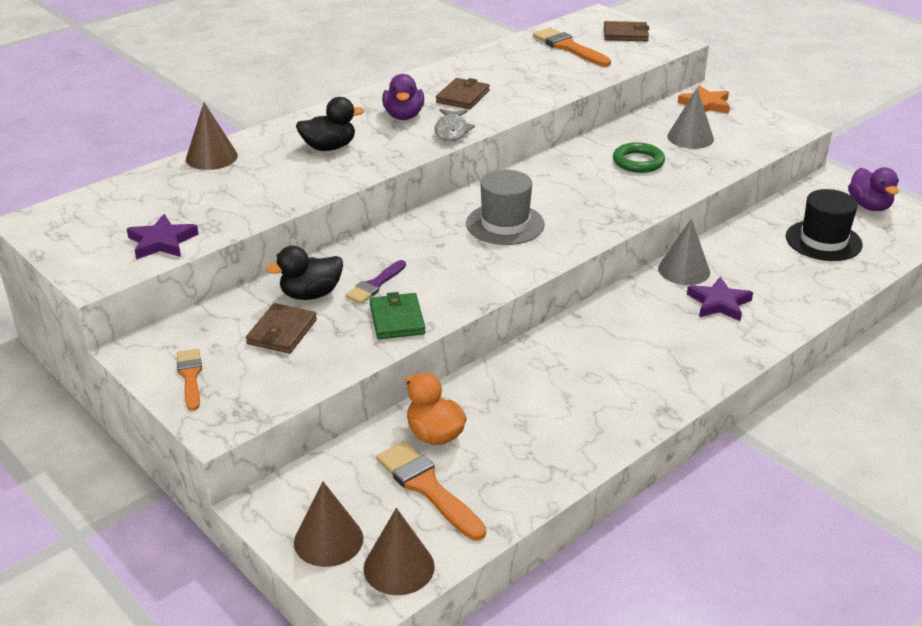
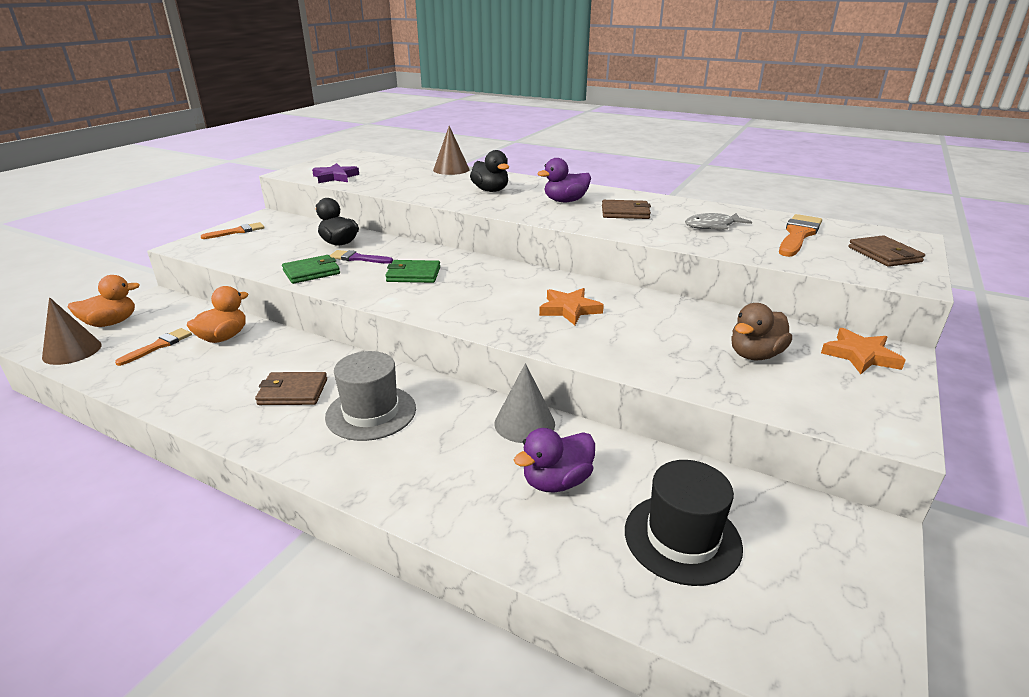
camera: 70 degrees right, 5 degrees down
(282, 332) = (290, 243): brown wallet -> brown wallet (293, 392)
(328, 540) = (111, 323): brown cone -> orange duck
(427, 488) = (158, 346): orange brush -> orange brush, size x0.64
(449, 254) = (413, 274): none -> green wallet
(452, 131) = (555, 217): grey fish -> grey fish (712, 226)
(505, 224) = (476, 287): grey hat -> grey hat (371, 412)
(580, 188) = (569, 309): none -> orange star
(638, 162) = (657, 331): green ring -> none
(690, 137) = (755, 355): grey cone -> brown duck
(719, 303) = (468, 457): purple star -> none
(869, 206) = (842, 588): purple duck -> purple duck (556, 481)

